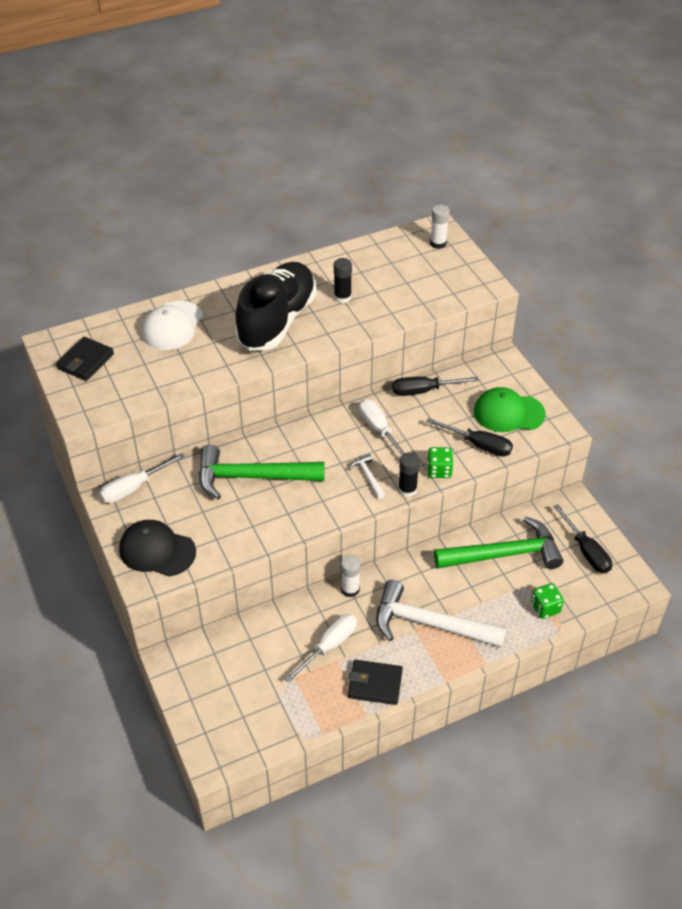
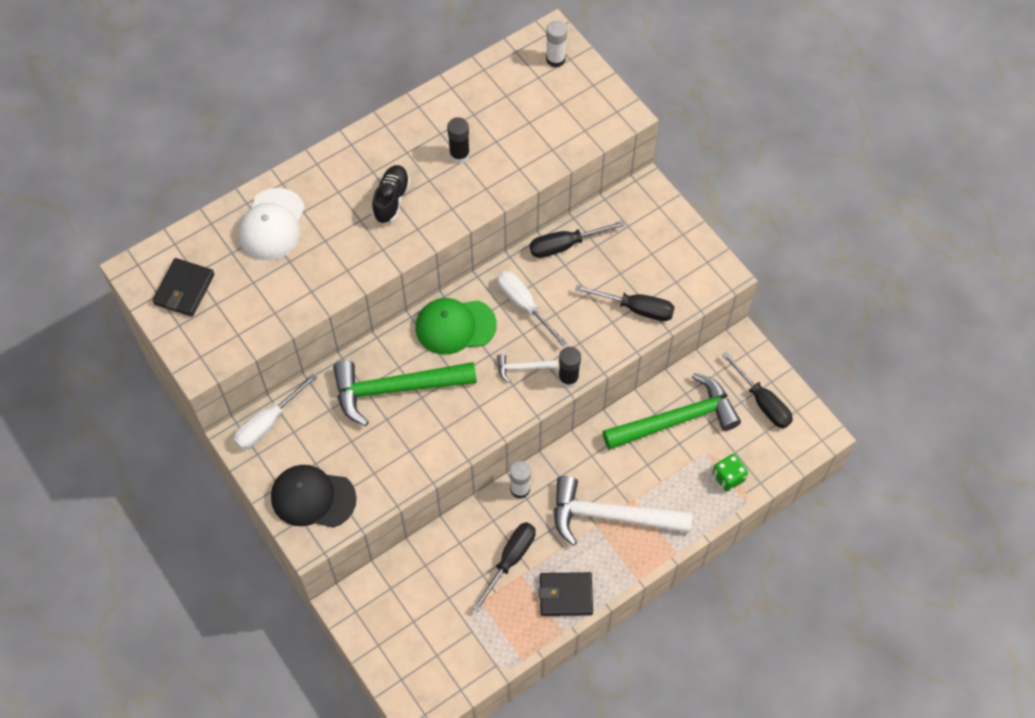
camera: 10 degrees left, 15 degrees up
(277, 321) = (391, 200): black shoe -> black shoe, size x0.47
(329, 646) = (510, 560): white screwdriver -> black screwdriver
(367, 476) = (522, 368): white hammer -> white hammer turned 60 degrees counterclockwise
(439, 470) = (598, 348): green dice -> none
(508, 413) = (663, 261): green cap -> green cap (455, 326)

